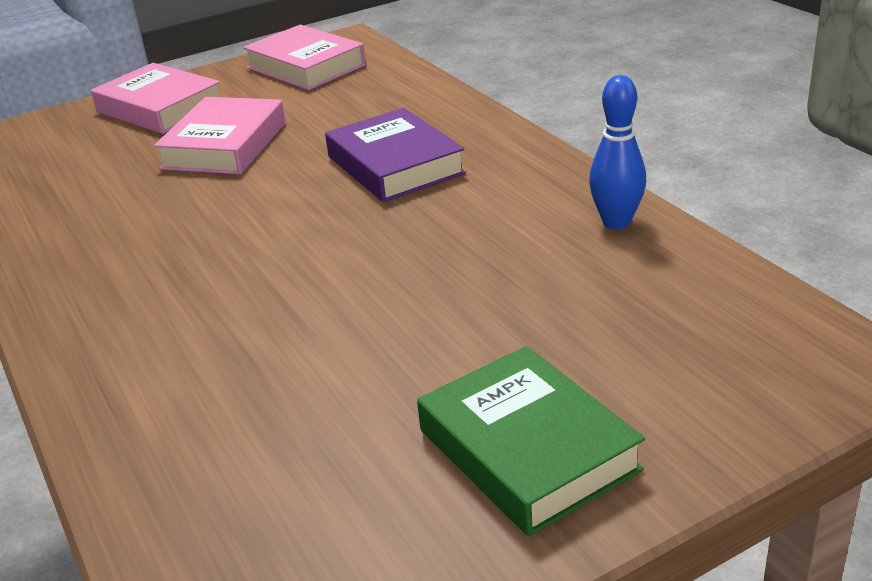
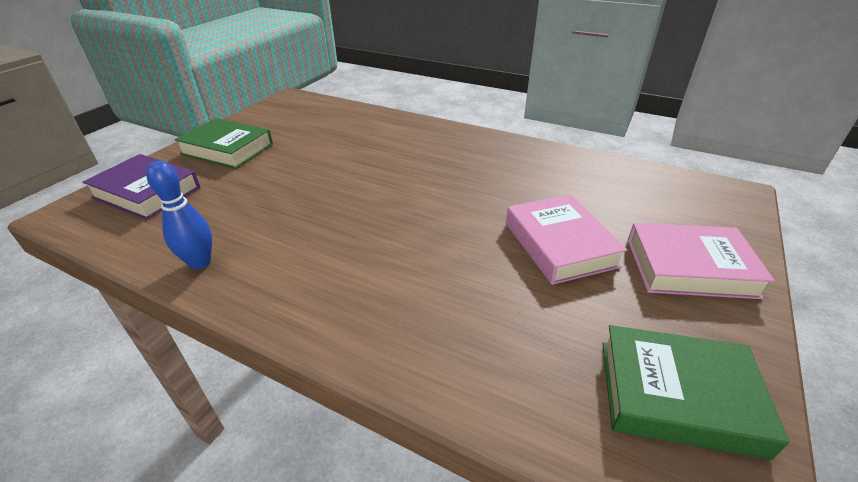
camera: 145 degrees right, 5 degrees up
(306, 66) = (677, 395): pink book -> green book
(395, 165) = (401, 266): purple book -> purple book (147, 192)

